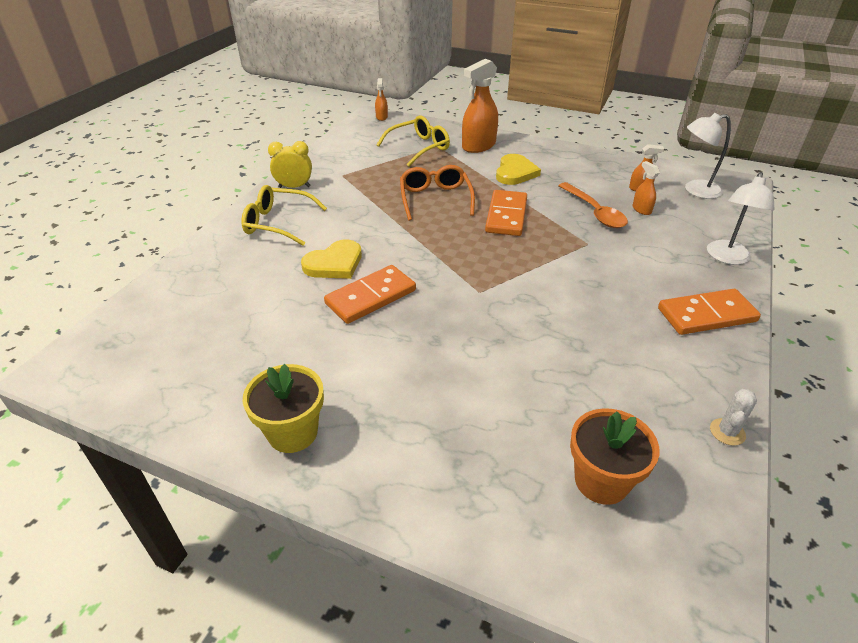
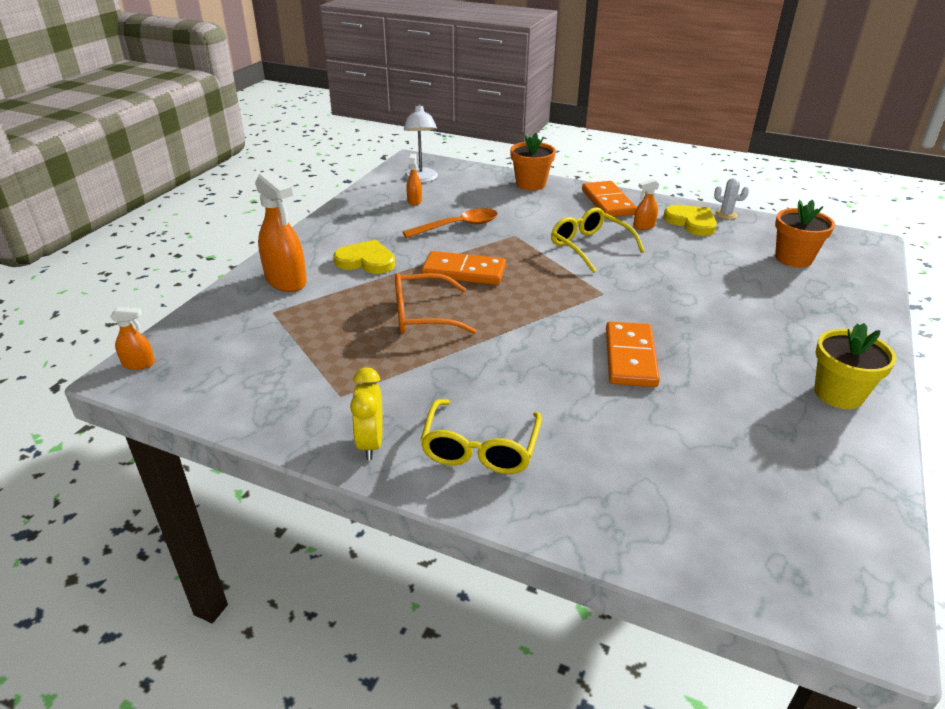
camera: 90 degrees left, 5 degrees down
(334, 263) = (573, 387): yellow heart -> yellow heart (691, 222)
(370, 297) = (630, 357): orange domino -> orange domino turned 45 degrees clockwise
(419, 148) = (273, 327): yellow glasses -> yellow glasses (589, 246)
(641, 209) = (454, 205): orange spray bottle -> orange spray bottle (644, 226)
(727, 258) = (531, 184): white lamp -> orange flower pot

